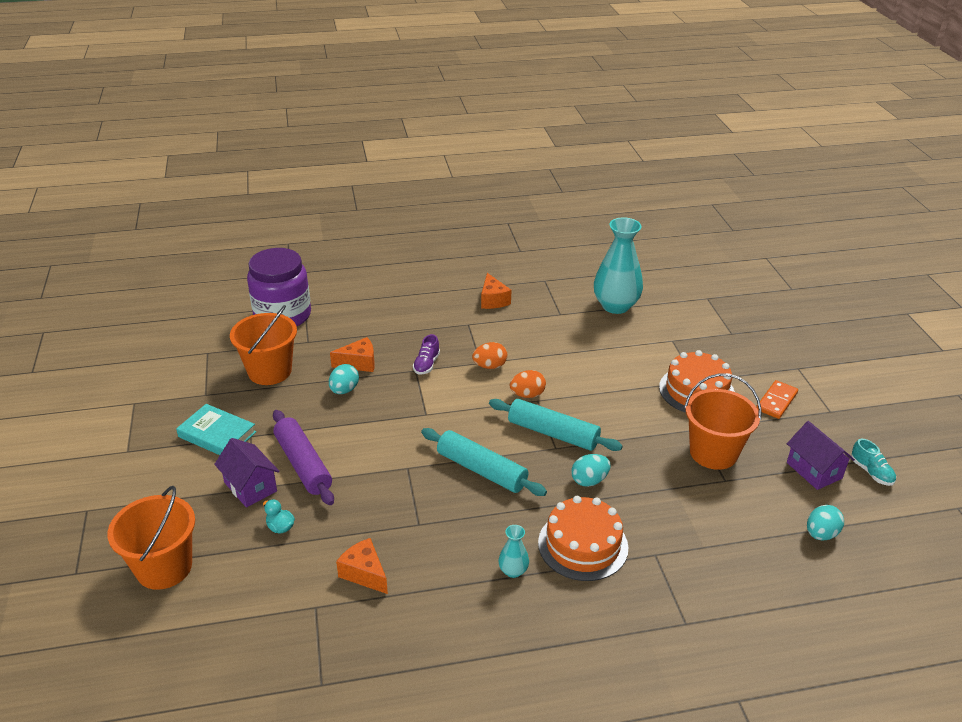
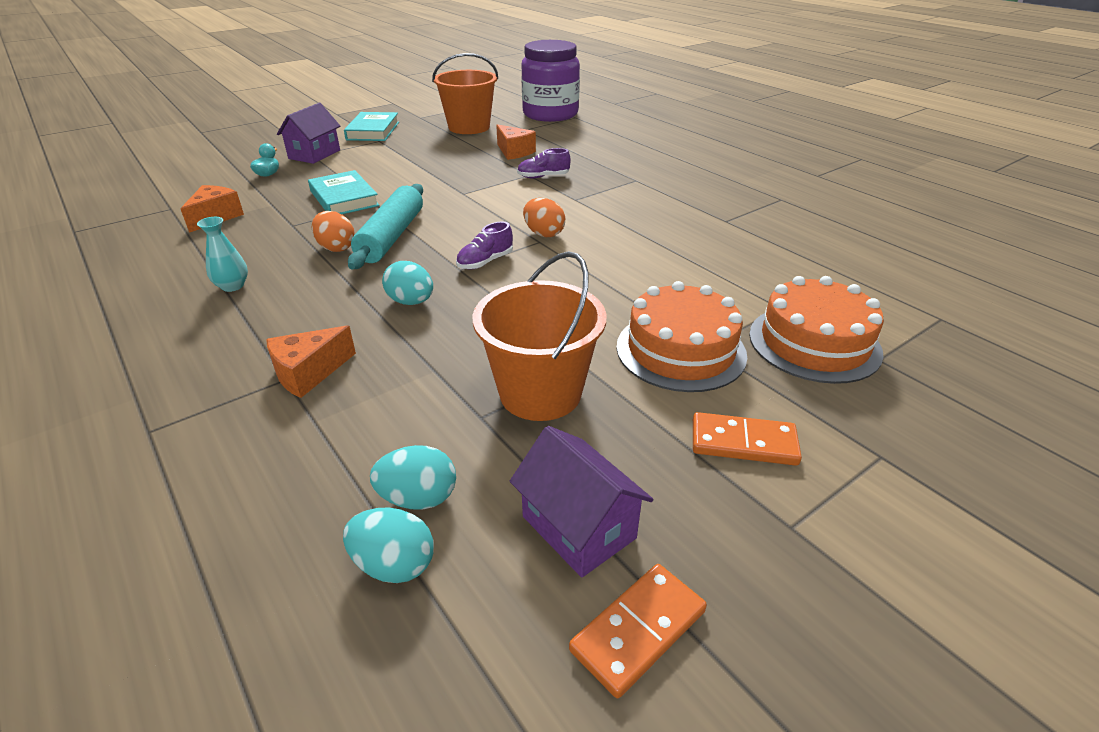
camera: 65 degrees right, 0 degrees up
(164, 567) = (210, 152): orange bucket -> none
(303, 464) = (353, 164): purple rolling pin -> none
(344, 390) = (468, 155): turquoise egg -> turquoise egg (418, 498)
(384, 484) = (344, 198): none -> turquoise book
(490, 366) = (574, 204): orange egg -> orange egg (336, 248)
(493, 300) = (697, 182): orange cheese -> orange cheese (308, 373)
(553, 433) = (485, 262): turquoise rolling pin -> purple shoe
(583, 545) = (288, 320): orange cake -> orange cake (814, 343)
(615, 306) = (799, 250): turquoise vase -> none
(814, 470) = (578, 527): purple house -> purple house turned 75 degrees counterclockwise
(871, 472) = (638, 631): turquoise shoe -> orange domino

